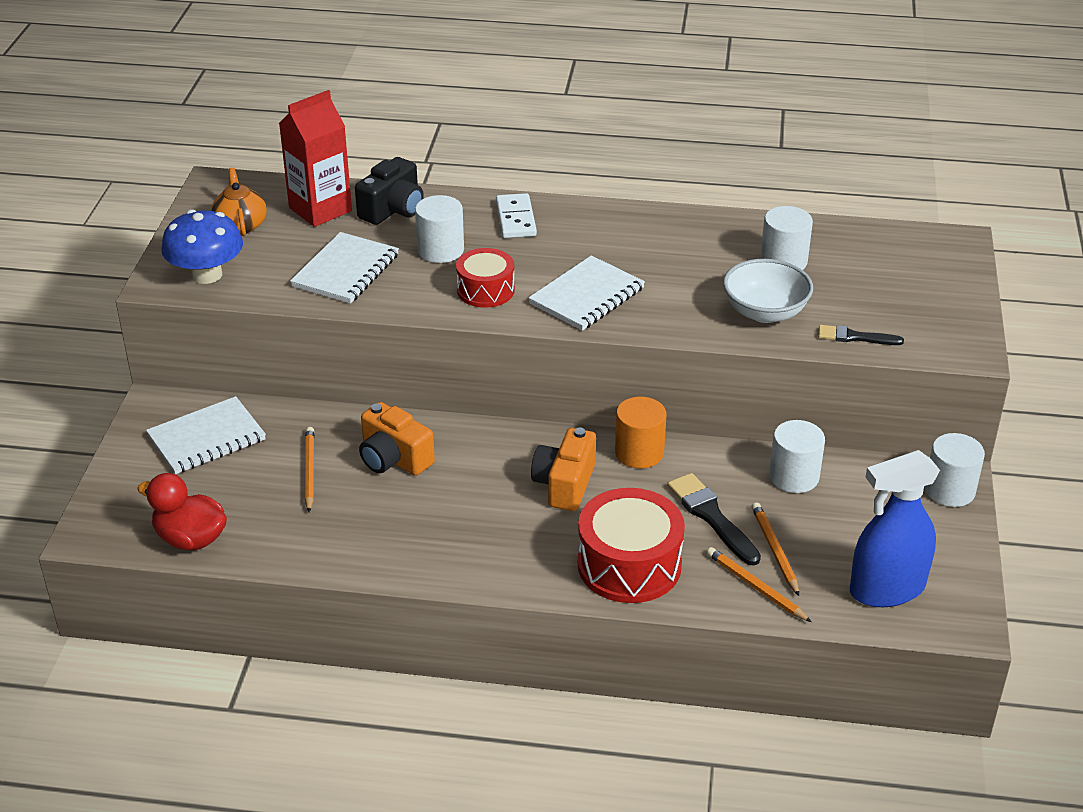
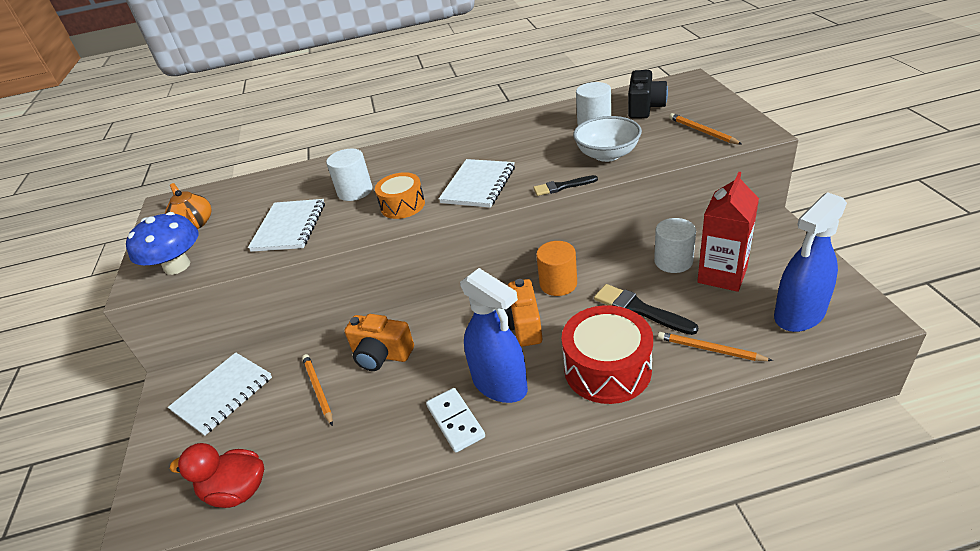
camera: 15 degrees left, 0 degrees up
(320, 209) = (252, 194): red carton -> red carton (722, 275)
(393, 210) = (307, 178): black camera -> black camera (645, 107)
(485, 290) = (402, 205): red drum -> orange drum
(504, 537) = (500, 384): none -> blue spray bottle
(515, 219) = (398, 156): white domino -> white domino (455, 421)
(774, 550) = (701, 317): orange pencil -> orange pencil (702, 131)
(855, 337) = (679, 149): black brush -> black brush (562, 186)
(949, 490) = (778, 233): white cylinder -> none

